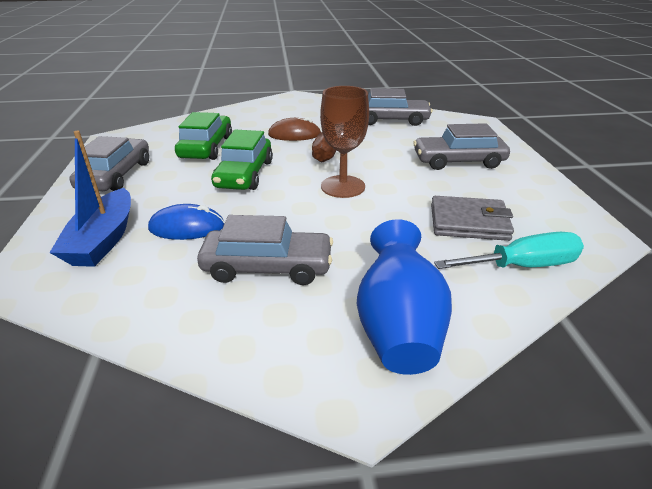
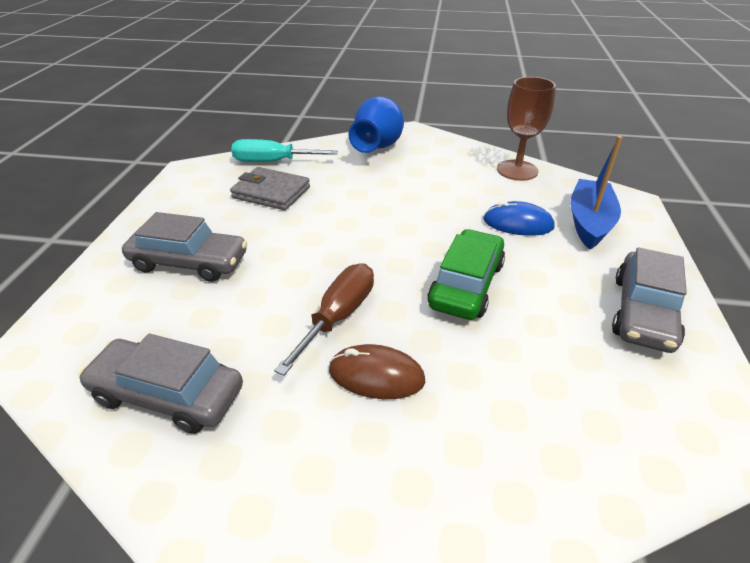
camera: 165 degrees left, 5 degrees up
(206, 147) = (533, 362): green car -> none
(267, 267) = (447, 184): grey car -> none
(343, 186) = (355, 246): brown goblet -> brown goblet (517, 170)

